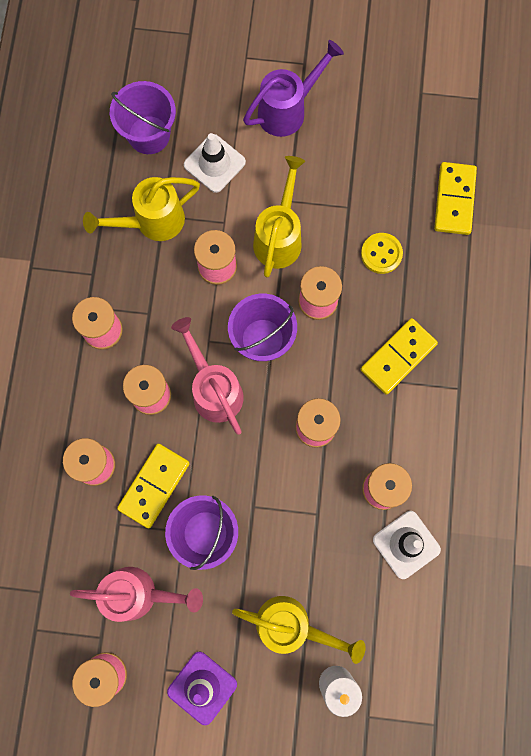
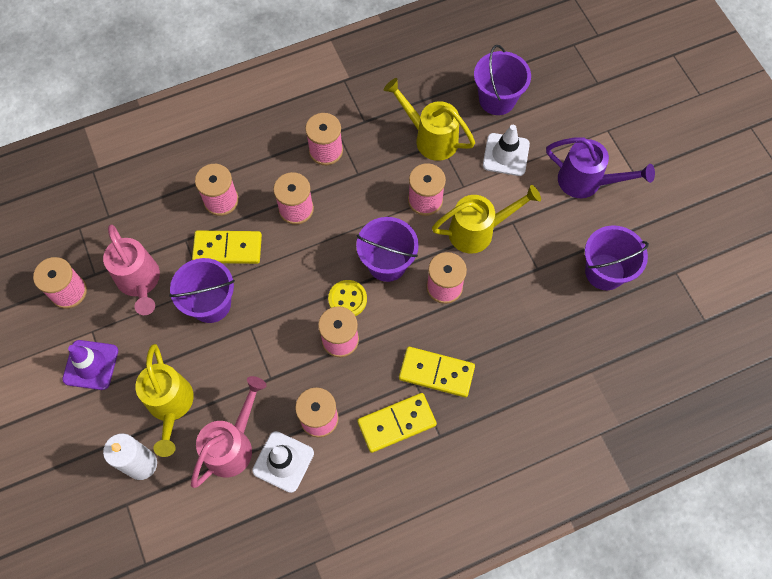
camera: 60 degrees right, 10 degrees down
(214, 389) = (326, 250): pink watering can -> pink watering can (233, 445)
(381, 254) = (515, 314): yellow button -> yellow button (347, 299)
(386, 151) = (604, 272): none -> purple bucket
(454, 200) = (601, 347): yellow domino -> yellow domino (396, 423)

